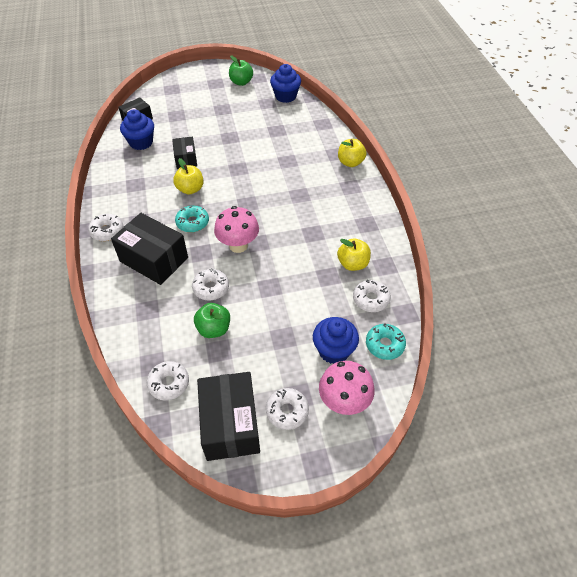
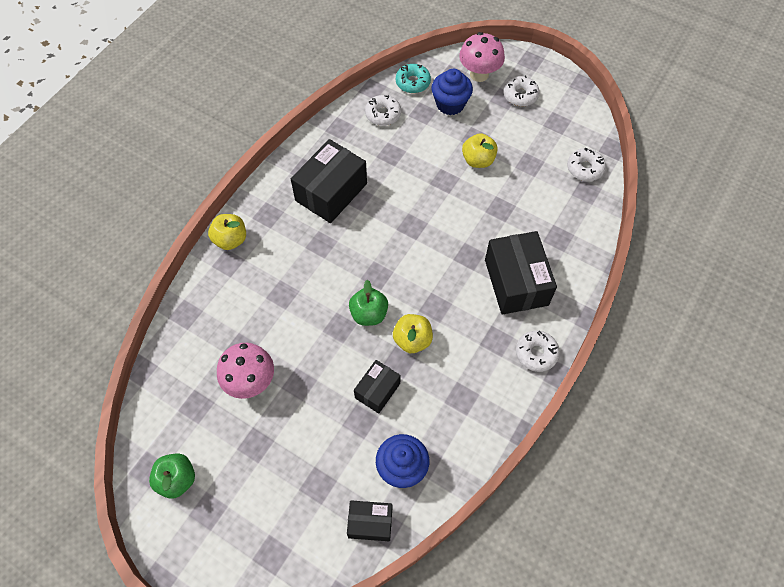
camera: 135 degrees left, 10 degrees up
(192, 222) = (447, 295): turquoise donut -> none
(211, 288) = (491, 216): white donut -> none
(214, 329) = (519, 181): green apple -> green apple (369, 314)
(230, 424) = (564, 114): black box -> black box (331, 192)
(238, 245) = (431, 236): pink mushroom -> pink mushroom (250, 382)
(285, 96) = (163, 397): blue cupcake -> none
(352, 264) = (361, 147): yellow apple -> yellow apple (478, 160)

